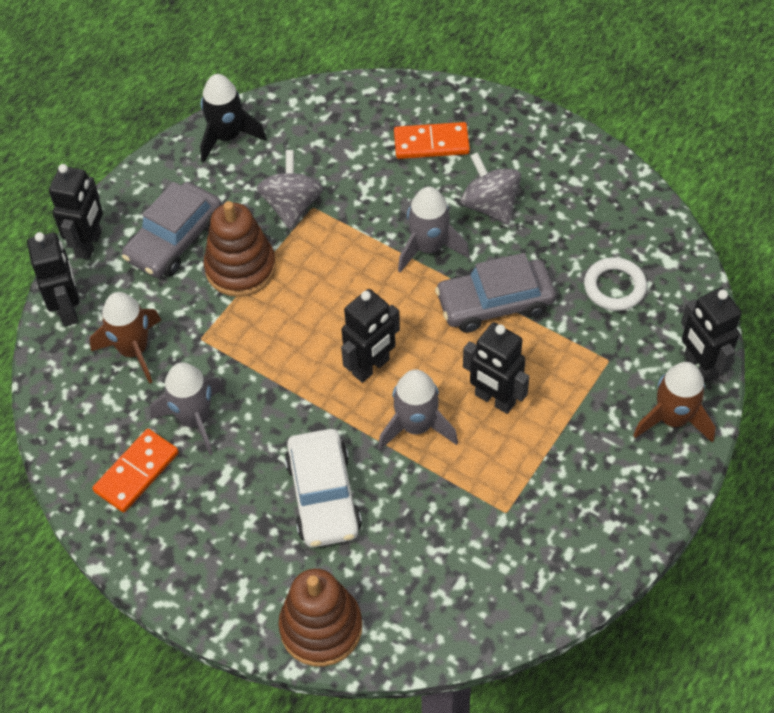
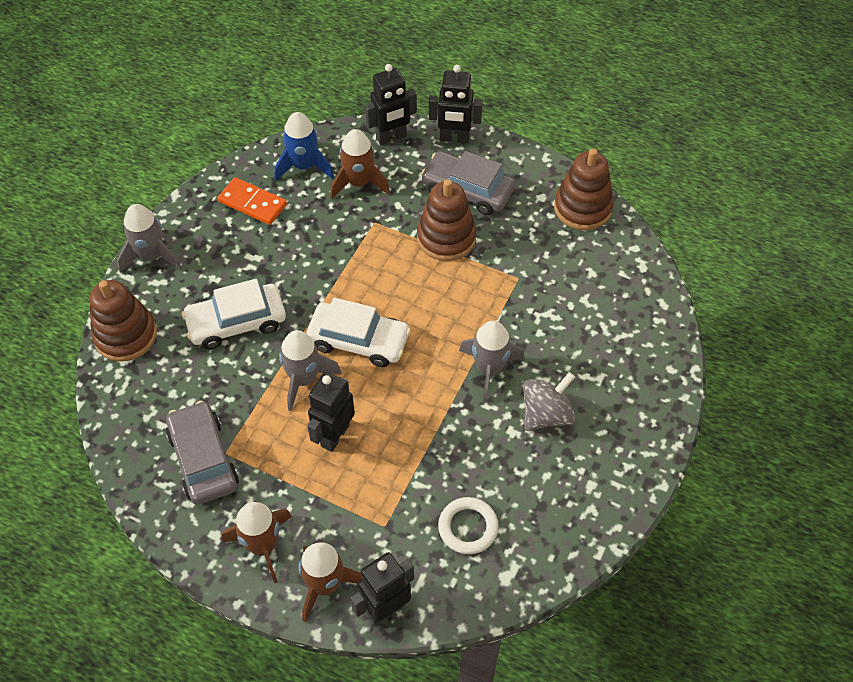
camera: 80 degrees right, 0 degrees up
(89, 410) = (304, 166): none -> blue rocket
(195, 419) = (300, 230): grey rocket -> grey rocket (152, 256)
(227, 137) = (582, 208): black rocket -> brown stacking toy
(292, 206) = (517, 263): grey spinning top -> none
(371, 367) = (359, 340): black robot -> white car
(431, 143) = (610, 359): orange domino -> none
(495, 303) = (436, 427): grey car -> grey car (203, 459)
(625, 477) = (263, 545): none -> brown rocket

